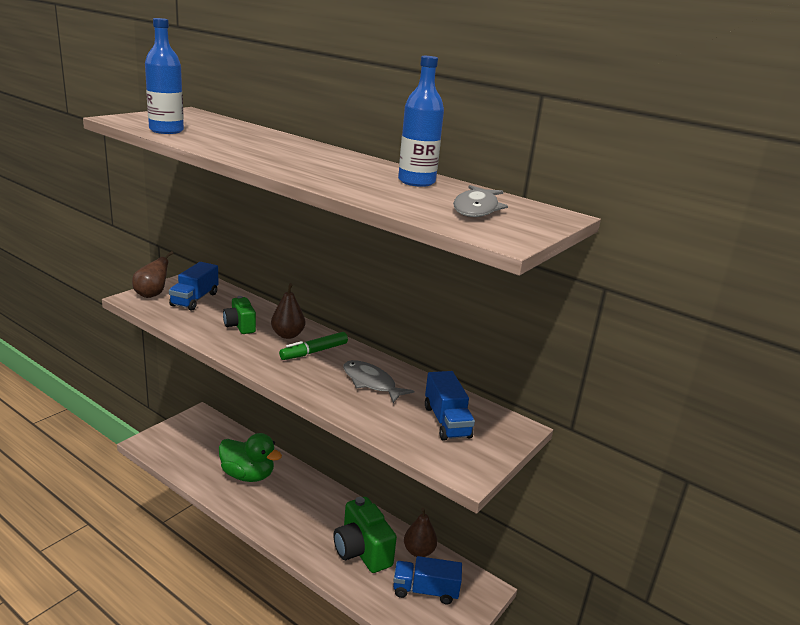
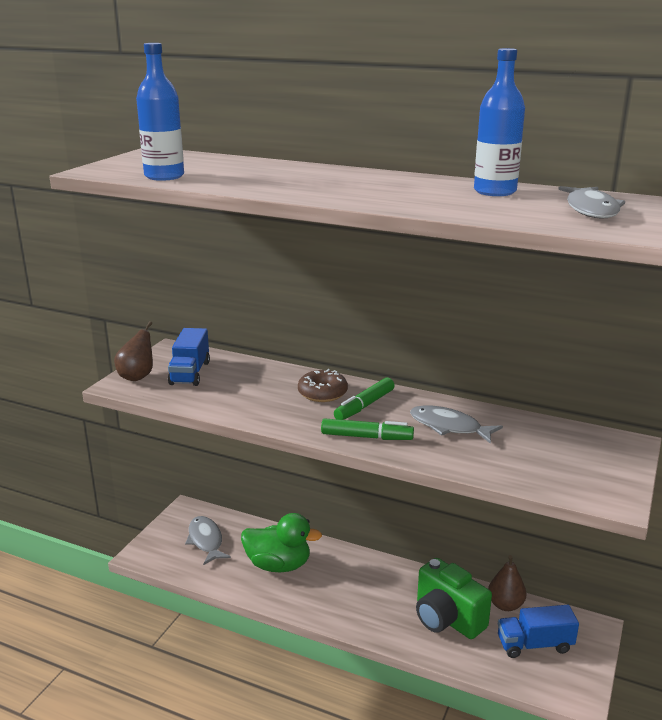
camera: 10 degrees left, 0 degrees up
(201, 443) = (206, 541): none -> grey fish
(240, 326) = (263, 393): green camera -> none
(287, 335) = (322, 393): brown pear -> brown donut
(295, 377) = (366, 437): none -> green marker
(446, 422) = (555, 452): blue truck -> none

